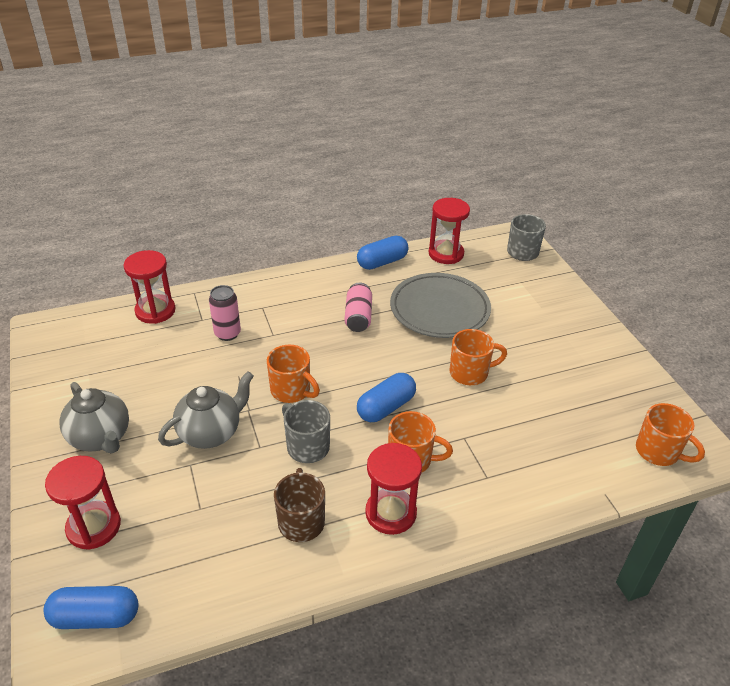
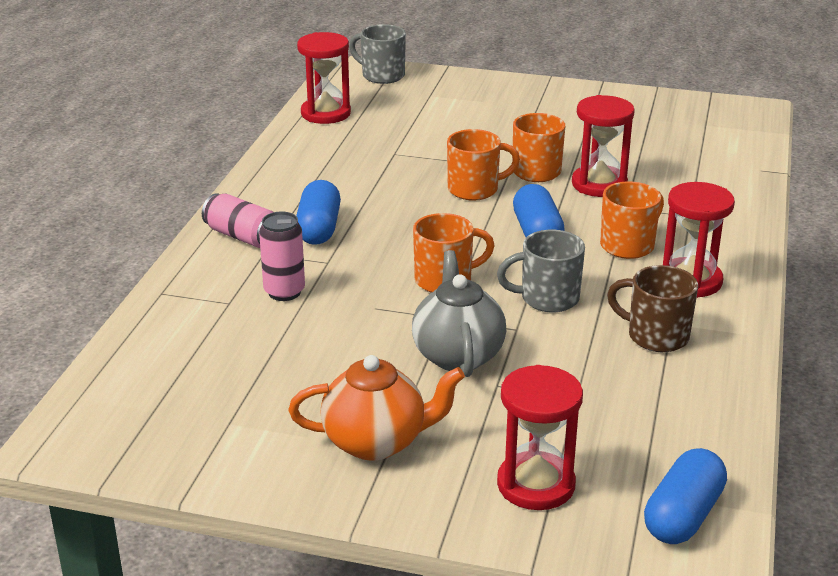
camera: 55 degrees left, 10 degrees down
(101, 438) = (377, 442): grey teapot -> orange teapot
(155, 311) = (160, 333): red hourglass -> red hourglass (599, 184)
(358, 317) = (367, 199): pink can -> pink can (242, 236)
(382, 262) = (286, 152): blue capsule -> blue capsule (318, 229)
(439, 309) = (417, 151): grey plate -> none
(658, 452) = (734, 128): orange mug -> orange mug (475, 189)

